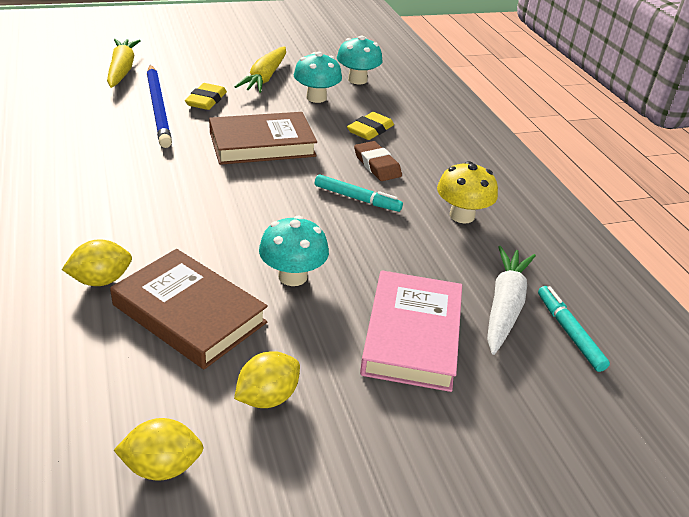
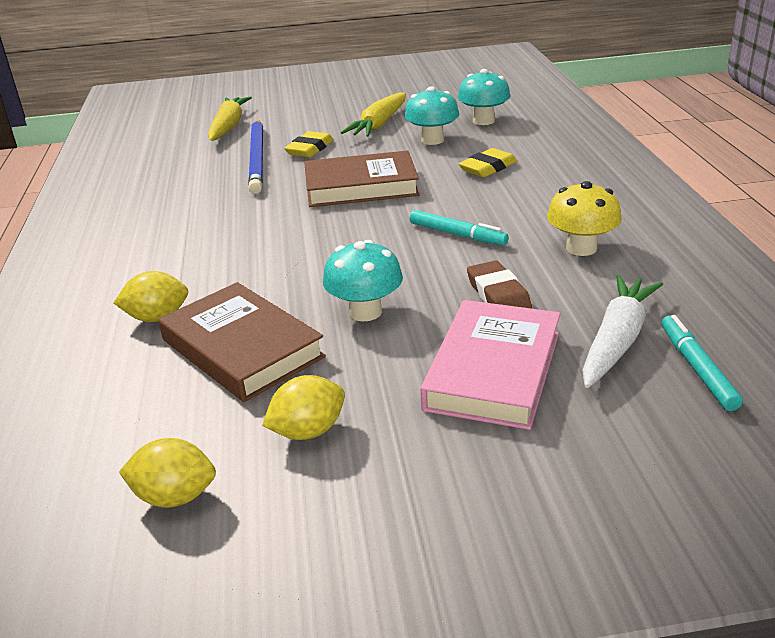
camera: 15 degrees right, 5 degrees down
(377, 165) = (488, 201): brown eraser -> brown eraser (498, 294)

